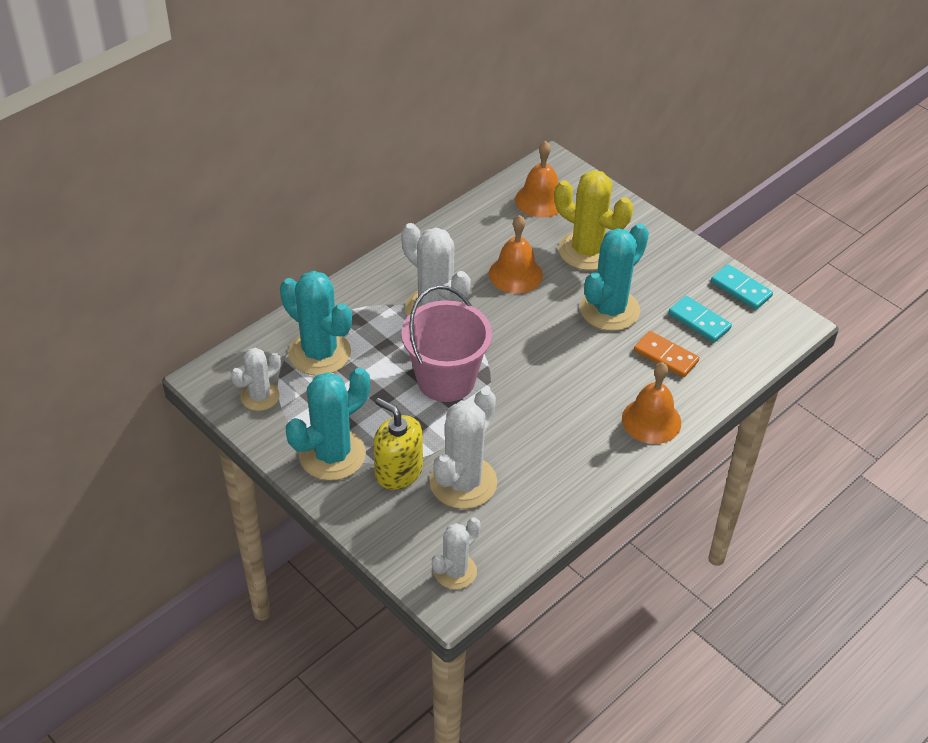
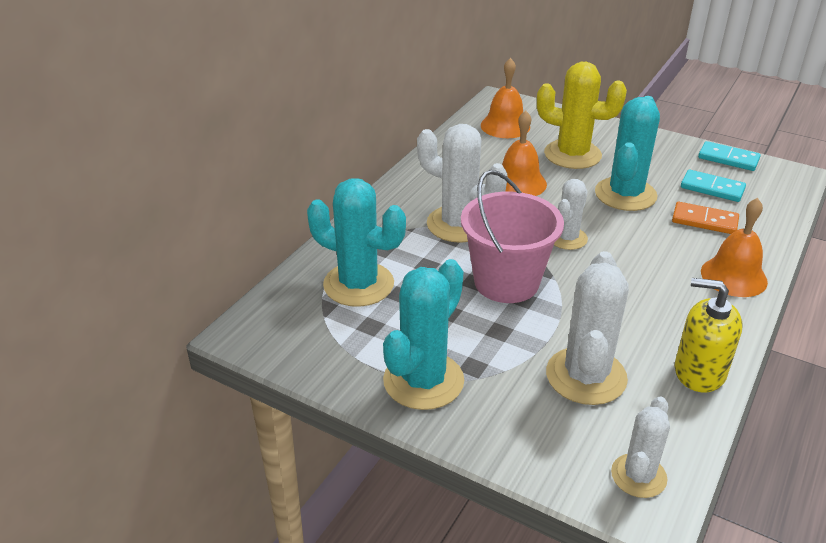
camera: 15 degrees left, 10 degrees down
(260, 396) = (311, 339): white cactus -> white cactus (567, 238)
(398, 471) = (508, 381): yellow soap dispenser -> yellow soap dispenser (699, 372)

